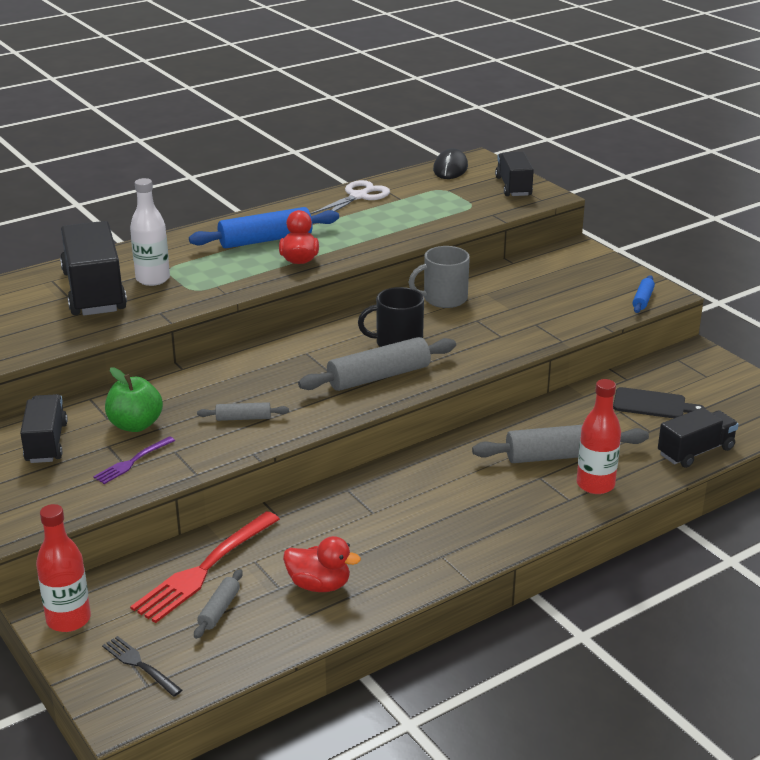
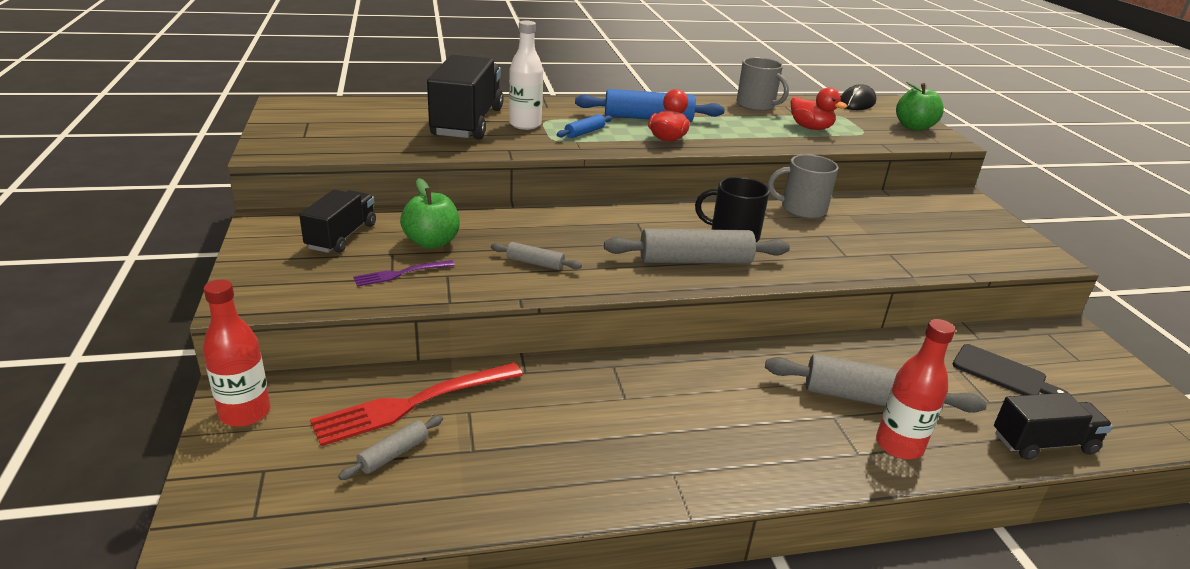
camera: 20 degrees right, 0 degrees up
(140, 665) = (266, 489): black fork -> none
(319, 585) = (516, 462): red duck -> red duck (810, 128)
(358, 196) = (756, 105): white scissors -> grey mug
(513, 187) = (914, 127): black truck -> green apple
(643, 300) = (1023, 259): blue rolling pin -> blue rolling pin (584, 132)

